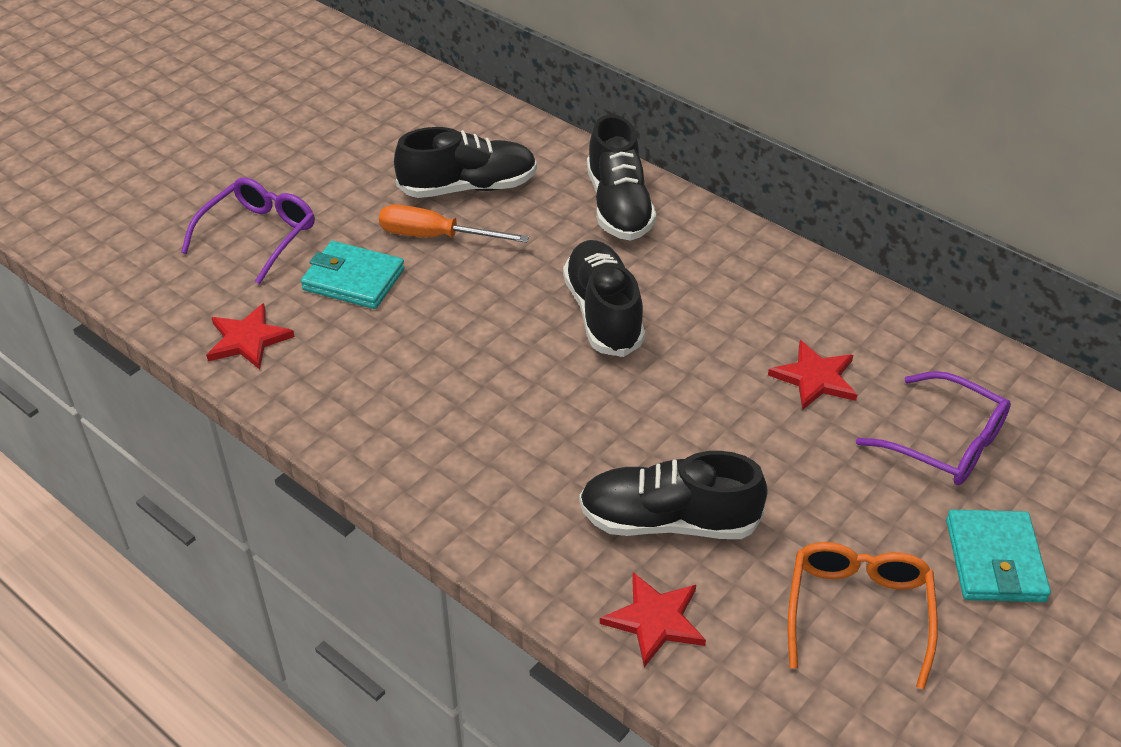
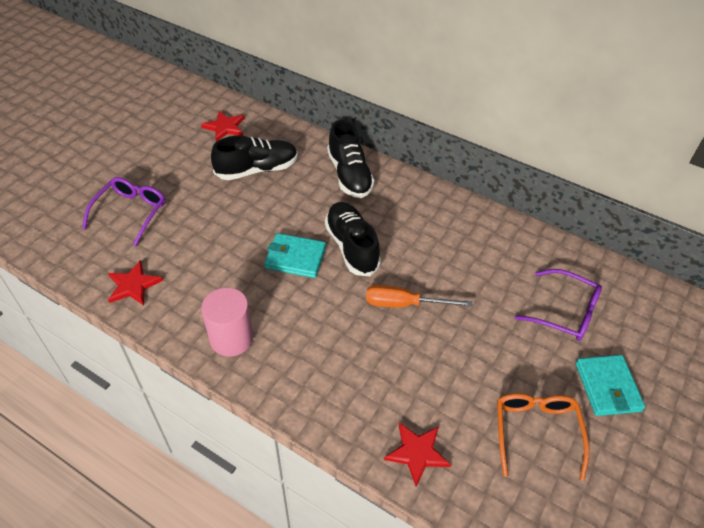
camera: 10 degrees left, 5 degrees up
(353, 280) = (195, 238): turquoise wallet -> turquoise wallet (295, 258)
(388, 428) = (231, 338): none -> pink cylinder
(435, 237) = (242, 204): orange screwdriver -> orange screwdriver (404, 304)
(668, 521) = (413, 383): black shoe -> none
(815, 378) = (483, 277): red star -> red star (225, 127)

